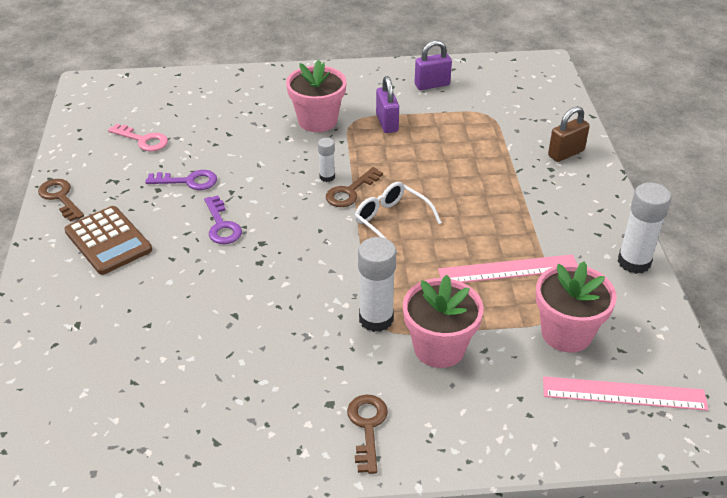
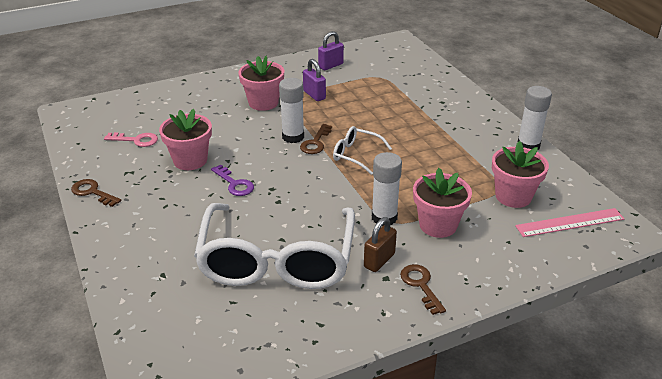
camera: 20 degrees left, 5 degrees down
(108, 241) = (151, 213): brown calculator -> none
(188, 181) = (190, 160): purple key -> pink flower pot
(213, 343) = (277, 261): none -> white glasses
(327, 177) = (293, 137): white glue stick -> white glue stick, size x1.87
(508, 269) = (453, 167): pink ruler -> none
(566, 153) = (446, 91): brown padlock -> brown padlock (379, 260)

